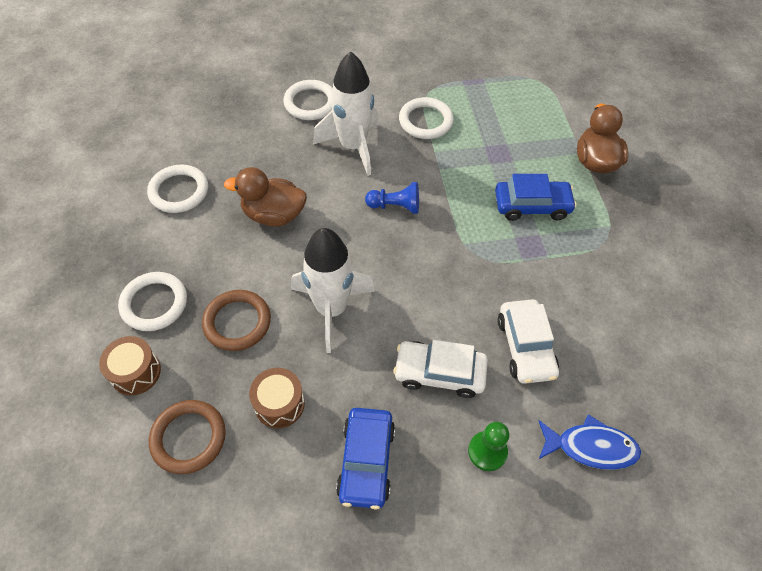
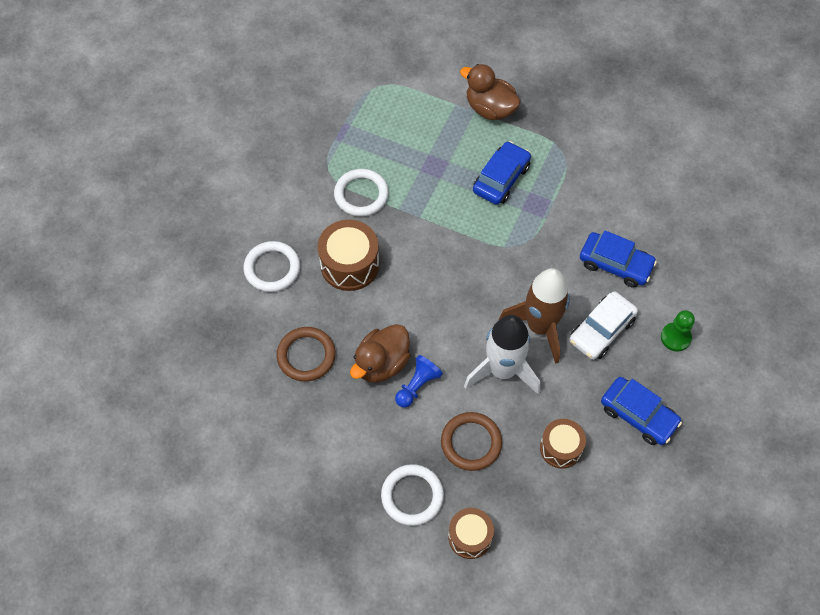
camera: 55 degrees left, 5 degrees up
(179, 191) = (302, 425): white ring -> none
(188, 438) = (550, 523): brown ring -> brown ring (306, 356)
(353, 147) = (349, 264): white rocket -> brown drum
(395, 206) = (435, 271): blue pawn -> blue pawn (417, 386)
(401, 316) = (540, 327): none -> brown rocket
(525, 347) = (615, 264): white car -> blue car
(591, 447) = (708, 276): blue fish -> none

